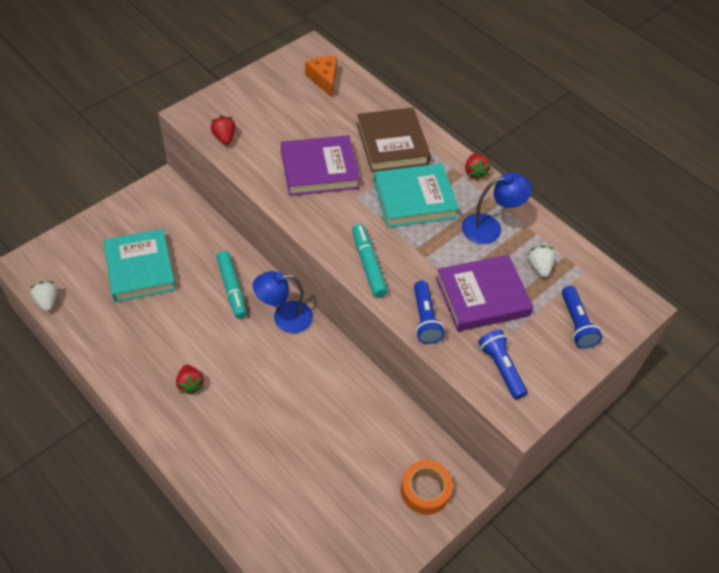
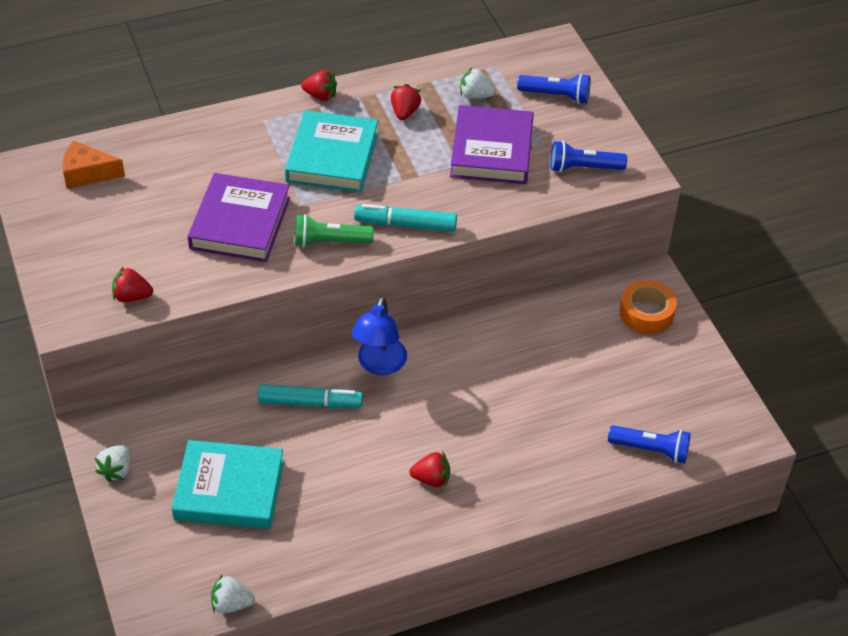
camera: 65 degrees left, 5 degrees down
(136, 206) = (116, 470): none -> white strawberry
(327, 224) = (329, 242): none -> green flashlight
(392, 144) = (236, 148): brown book -> none
(425, 319) = (499, 203): blue flashlight -> blue flashlight (651, 450)
(490, 228) = (405, 112): blue lamp -> red strawberry

